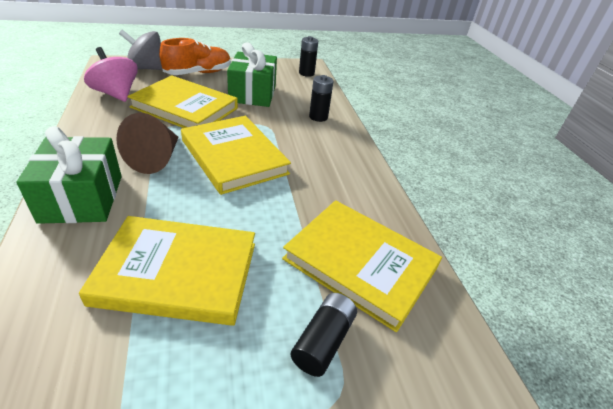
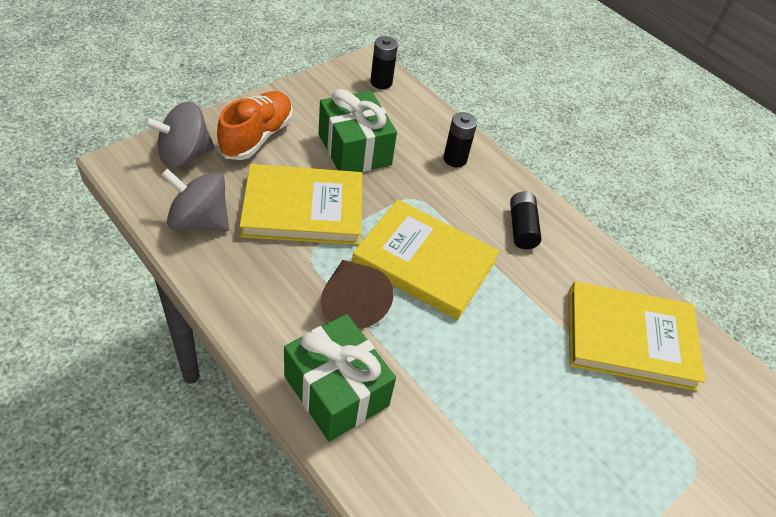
camera: 30 degrees left, 10 degrees up
(116, 94) = (199, 221): pink spinning top -> grey spinning top
(177, 272) = (502, 424): yellow book -> none
(323, 341) = (655, 425): black battery -> black battery (521, 228)

